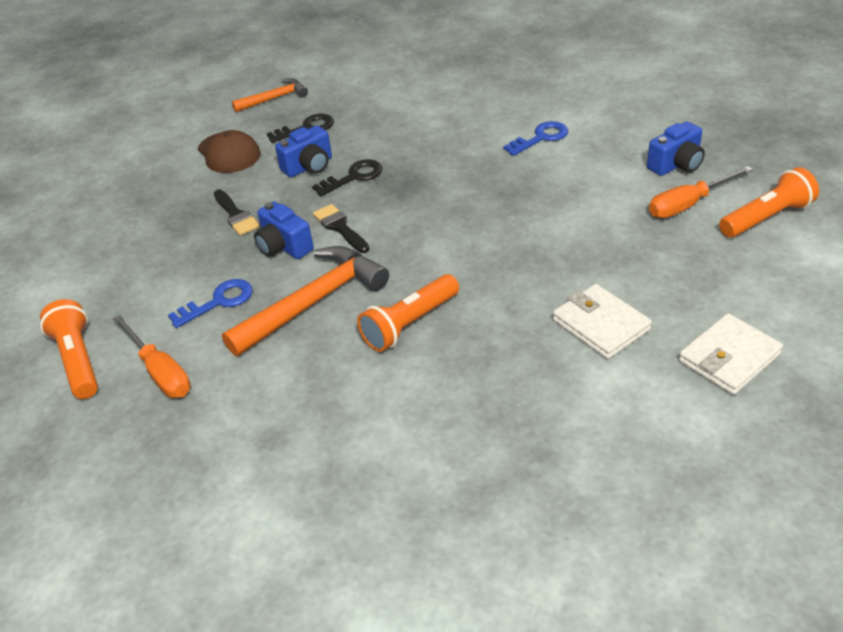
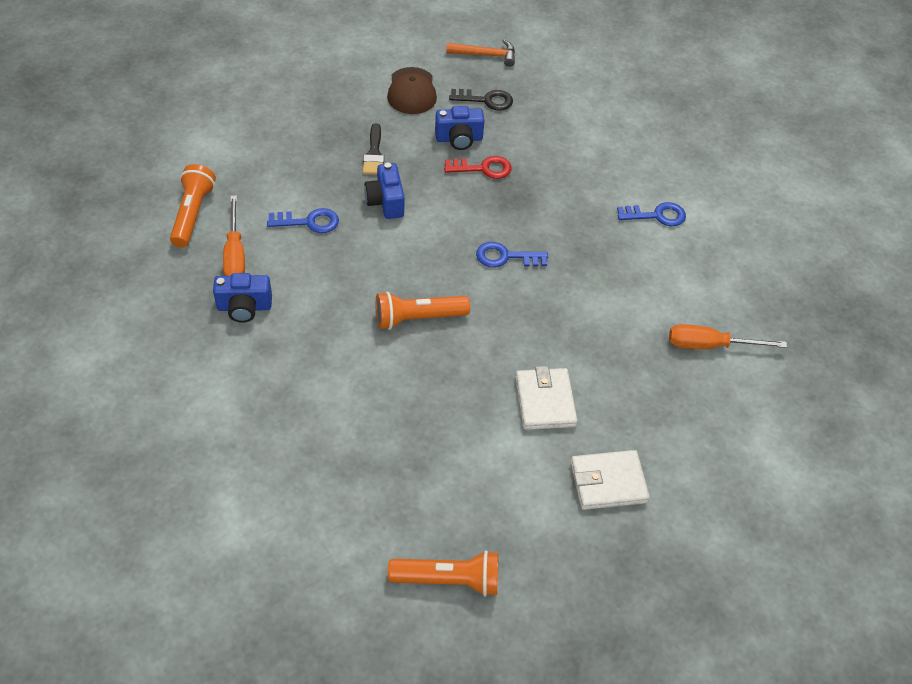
camera: 25 degrees right, 10 degrees up
(314, 302) = (370, 261): orange hammer -> none
(340, 227) = (436, 208): black brush -> none
(354, 177) = (483, 168): black key -> red key
(443, 231) = (506, 257): none -> blue key
(676, 165) = (738, 305): blue camera -> blue camera (244, 307)
(766, 218) = (758, 394): orange flashlight -> orange flashlight (448, 580)

